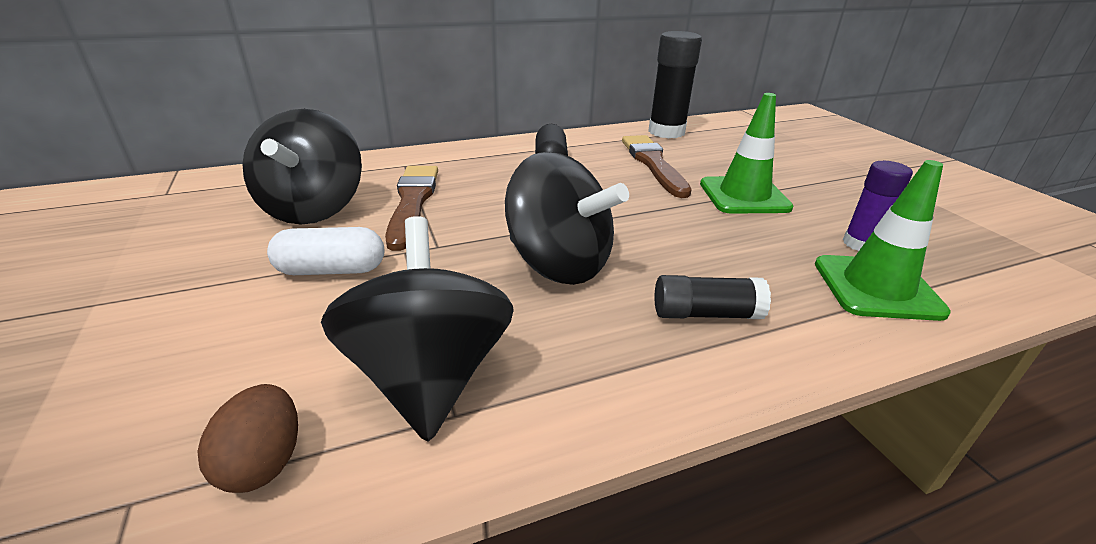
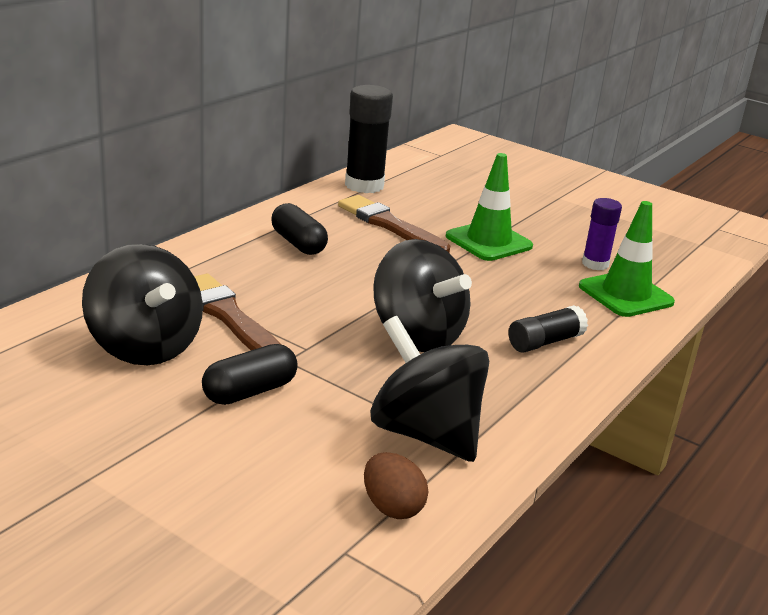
camera: 35 degrees left, 5 degrees down
(331, 270) = (250, 391): white capsule -> black capsule
(559, 264) = (417, 336): black spinning top -> black spinning top turned 45 degrees clockwise

